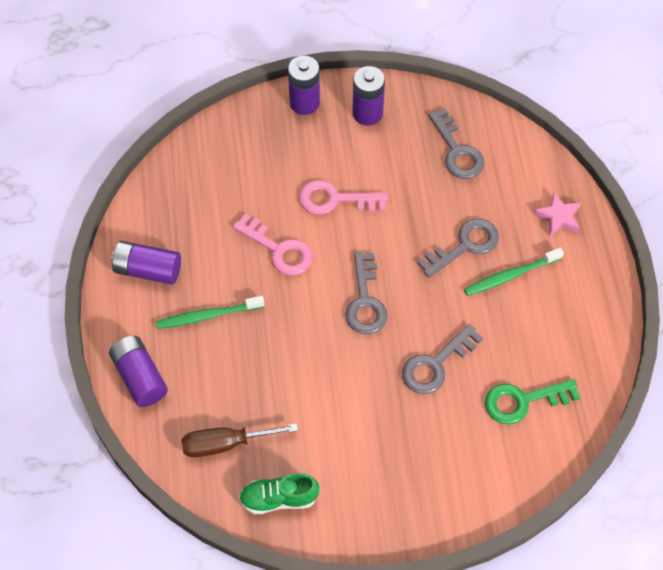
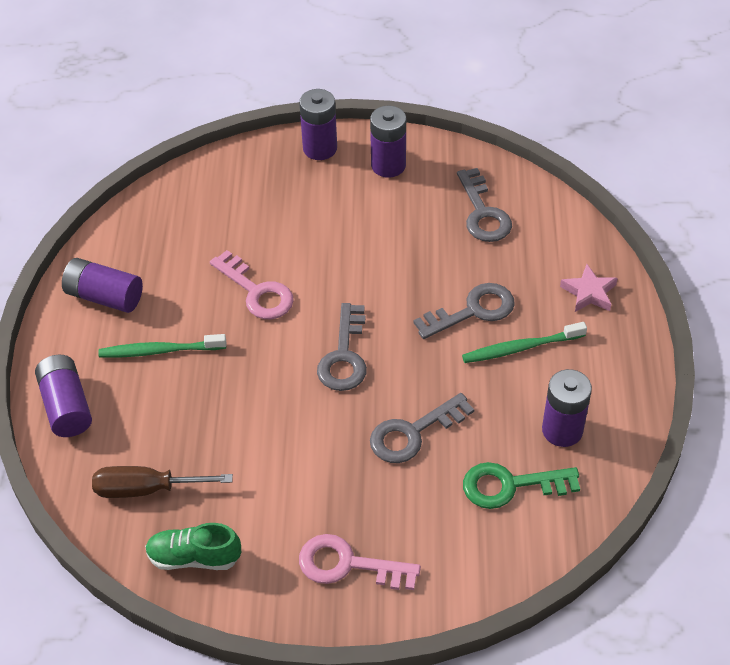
camera: 10 degrees right, 10 degrees down
(335, 199) = (332, 247): pink key -> pink key (348, 564)
(556, 346) = (562, 430): none -> purple battery

